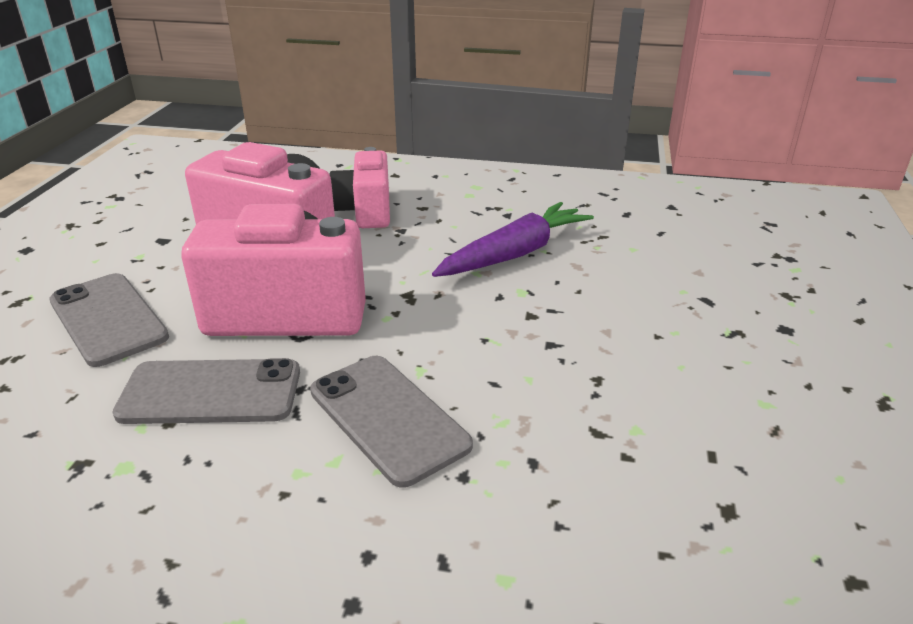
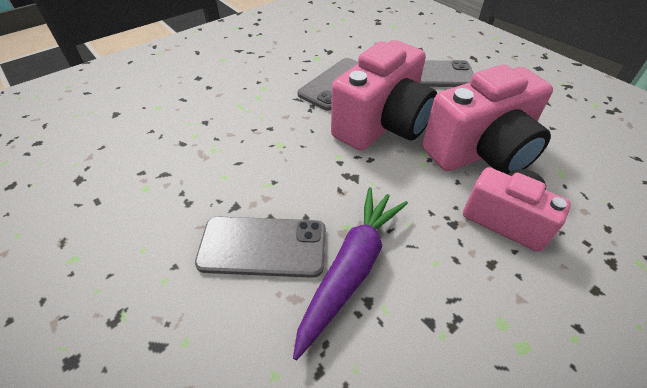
camera: 130 degrees right, 15 degrees up
(388, 418) = (261, 119): grey phone -> grey phone (263, 246)
(514, 254) = (351, 269): purple carrot -> purple carrot turned 150 degrees counterclockwise

